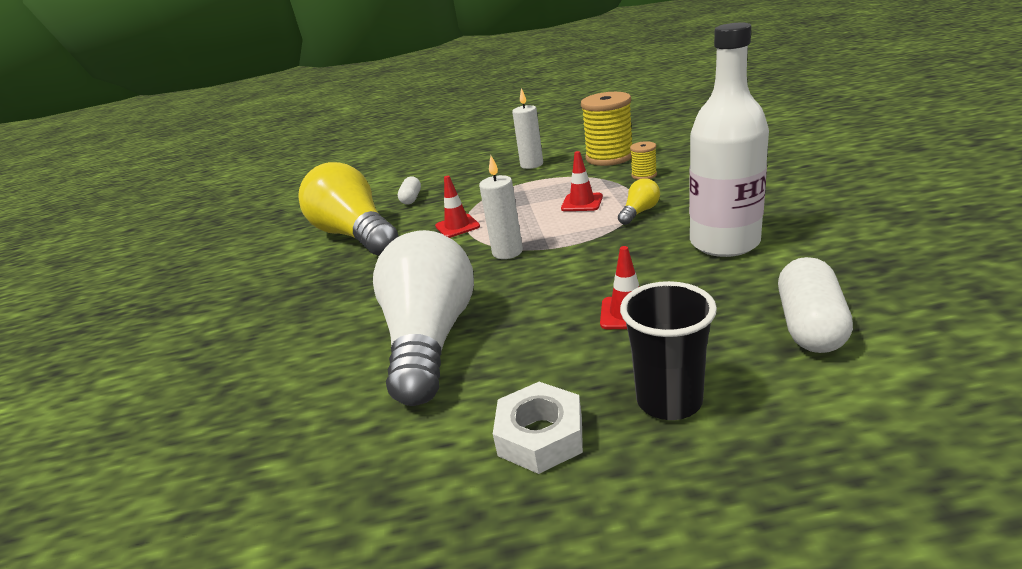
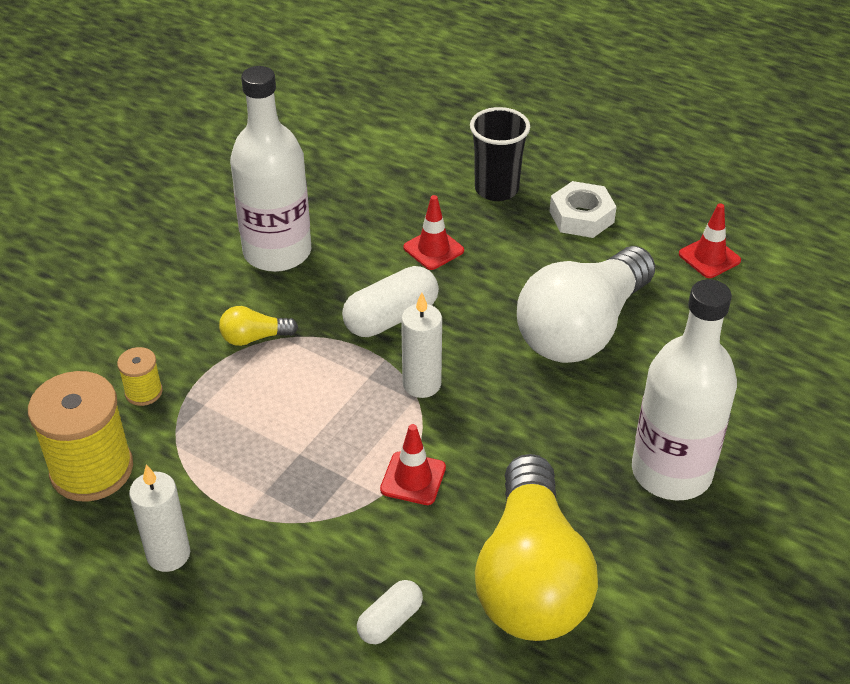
camera: 145 degrees left, 15 degrees up
(297, 306) = (671, 472): none -> white bottle
(582, 203) = (263, 401): red traffic cone -> red traffic cone (709, 257)
(809, 325) = (363, 171): white capsule -> white capsule (391, 318)

